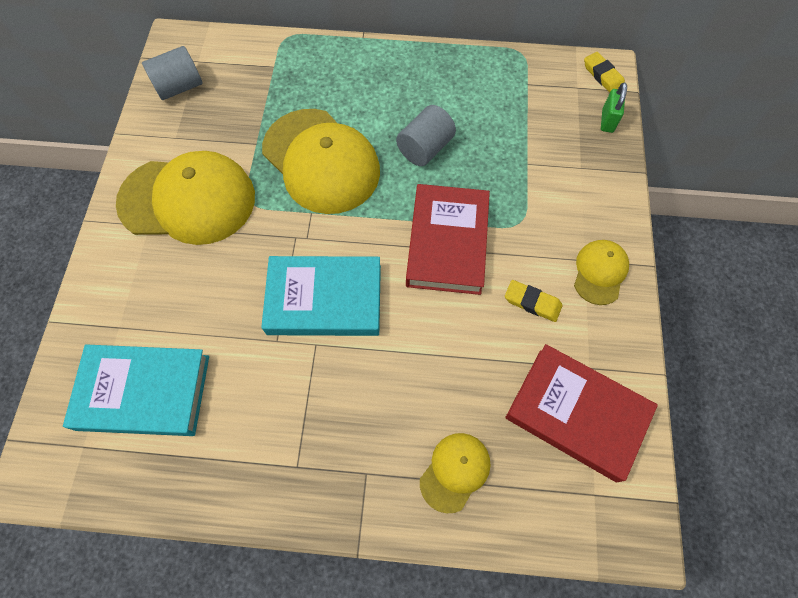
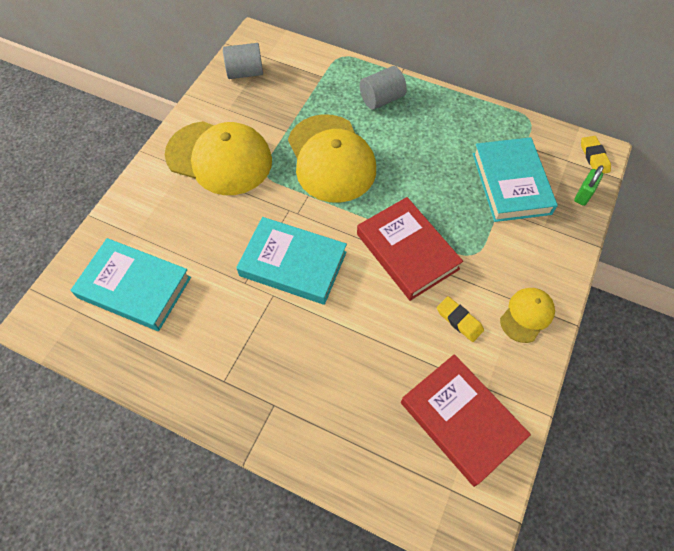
camera: 20 degrees right, 5 degrees down
(425, 148) = (418, 172): grey cylinder -> grey cylinder (381, 99)
(447, 243) = (407, 251): red book -> red book turned 60 degrees counterclockwise
(455, 471) = (343, 429): yellow cap -> none
(529, 130) = (511, 183): none -> turquoise book

